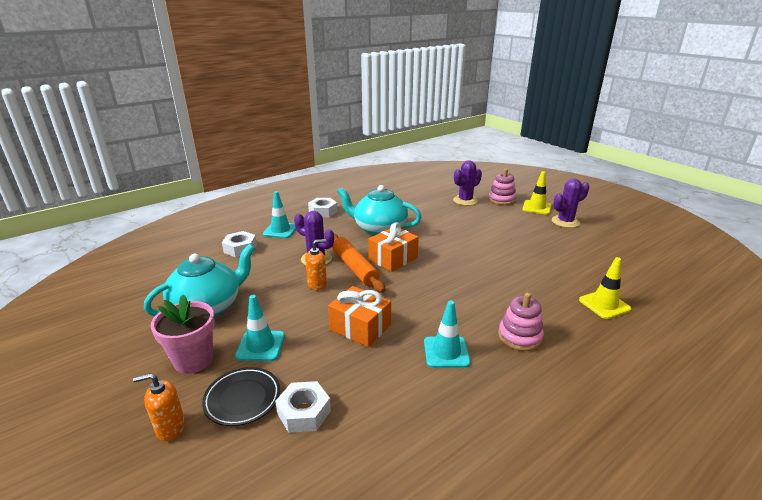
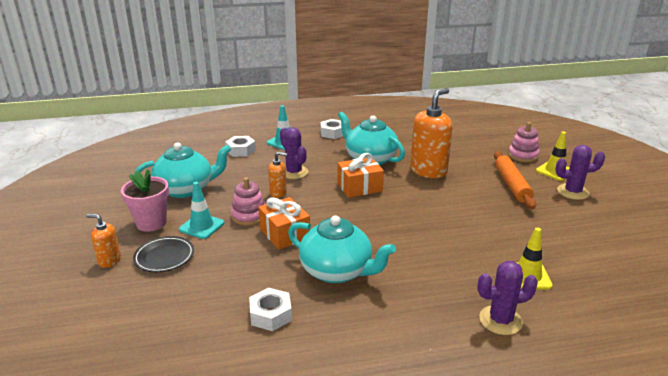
camera: 25 degrees right, 0 degrees up
(304, 412) = (197, 278): white nut -> white nut (271, 314)
(355, 268) = (320, 187): orange rolling pin -> orange rolling pin (512, 185)
(440, 229) = (428, 171): none -> orange soap dispenser
(446, 352) = (337, 271): turquoise traffic cone -> turquoise teapot
(465, 200) = (481, 149): purple cactus -> purple cactus (500, 320)
(519, 336) = (413, 278): pink stacking toy -> pink stacking toy (249, 216)

